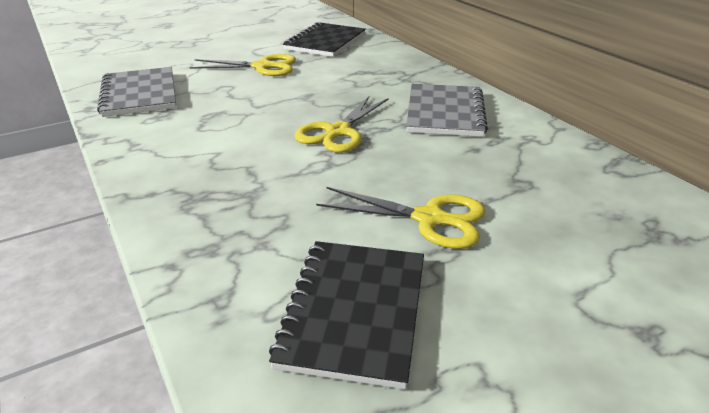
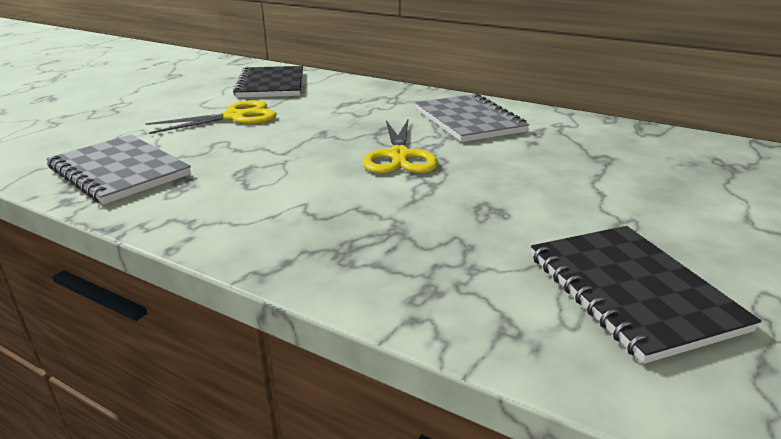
camera: 30 degrees left, 5 degrees down
(429, 219) = (578, 202): yellow scissors -> none

